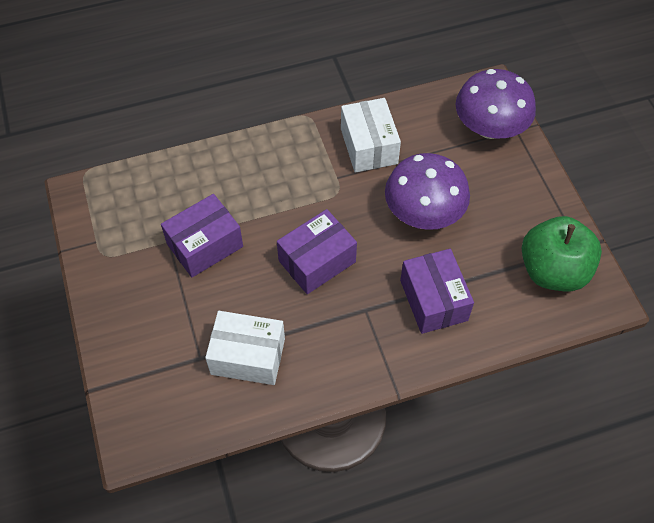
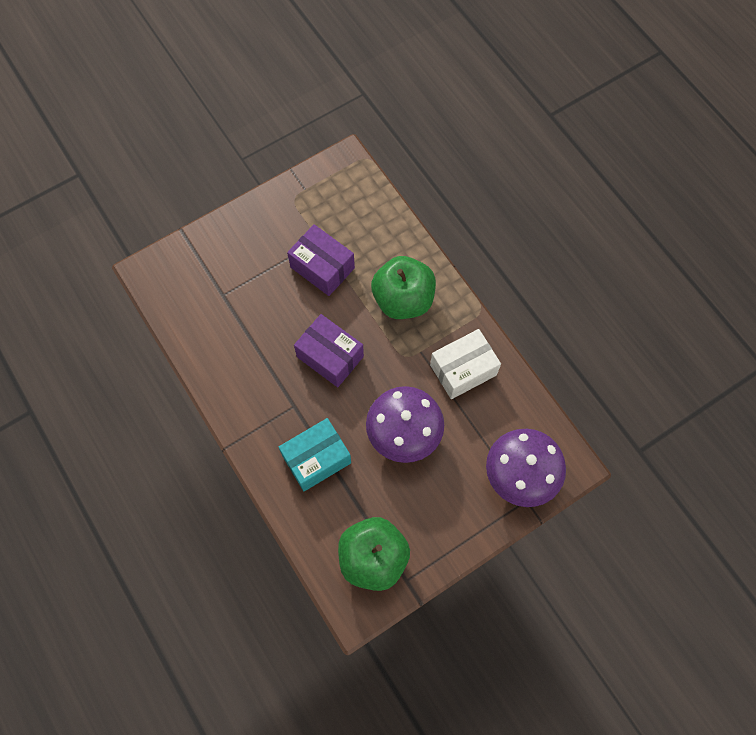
camera: 75 degrees right, 10 degrees up
(248, 356) = (231, 328): white box -> none
(272, 178) = (403, 299): none -> green apple
(433, 300) = (316, 459): purple box -> turquoise box

